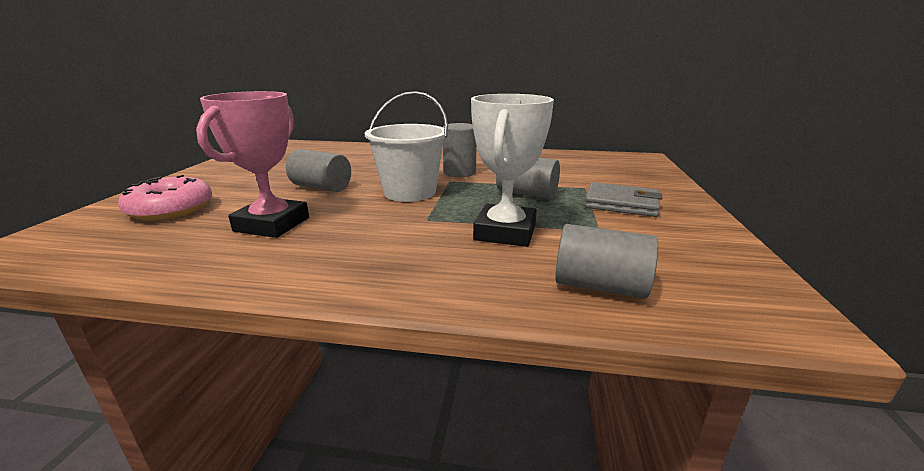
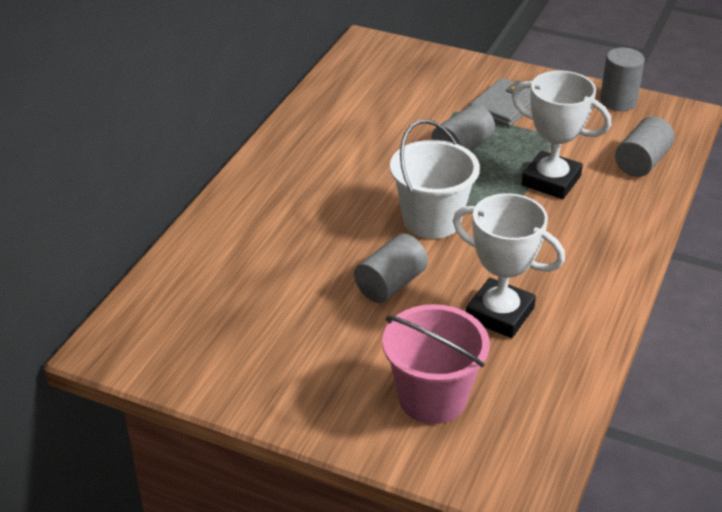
camera: 75 degrees left, 15 degrees up
(171, 209) = (432, 398): pink donut -> pink bucket
(272, 224) = (499, 314): pink trophy -> white trophy
(459, 172) = (372, 177): grey cylinder -> grey cylinder (618, 101)

